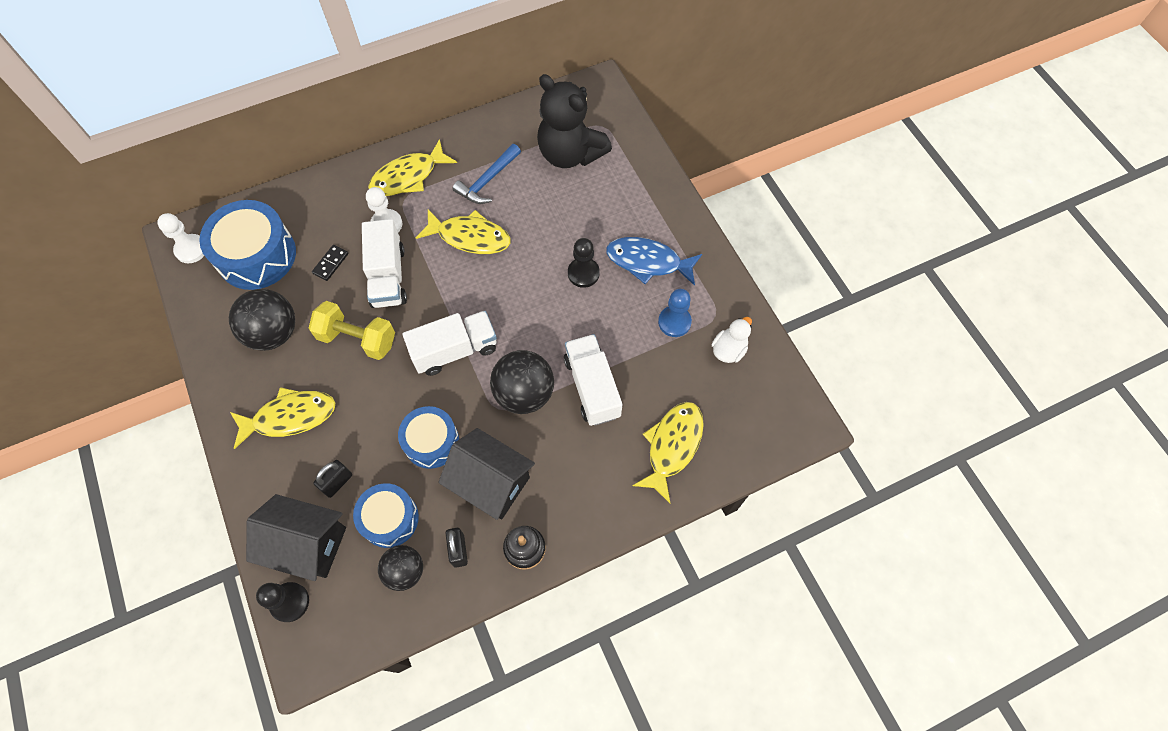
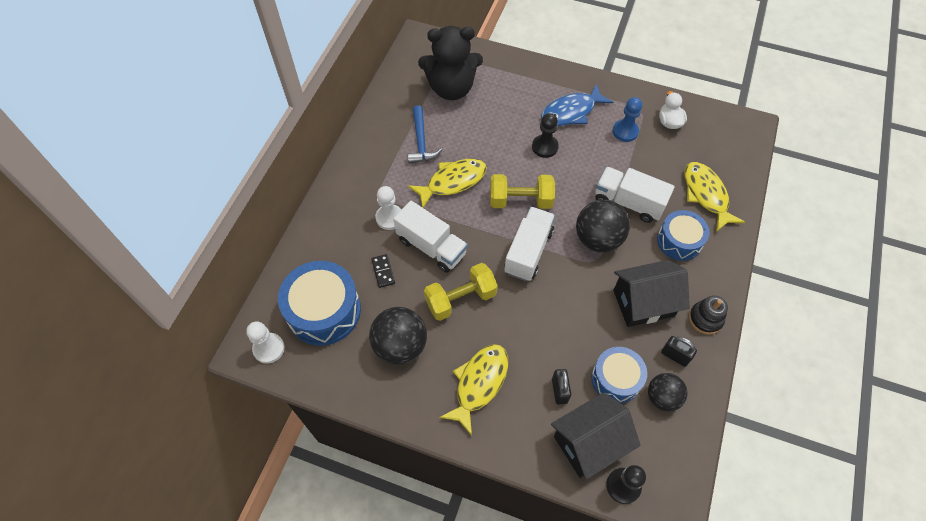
camera: 45 degrees left, 5 degrees down
(408, 177) = (366, 179): yellow fish -> none
(431, 442) = (582, 314): blue drum -> blue drum (679, 241)
(503, 302) = (520, 200): none -> yellow dumbbell

